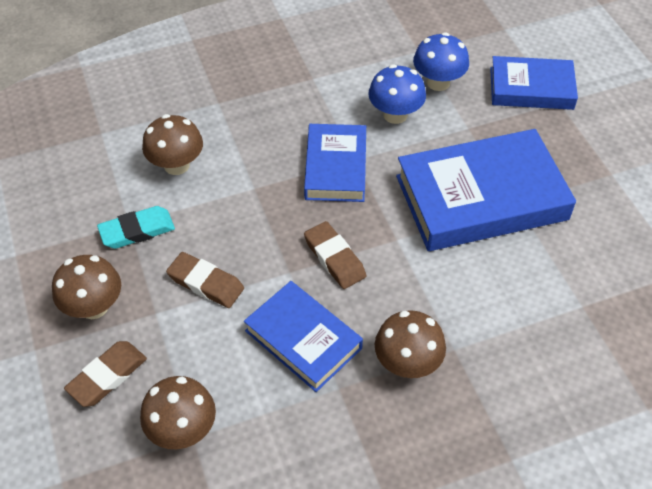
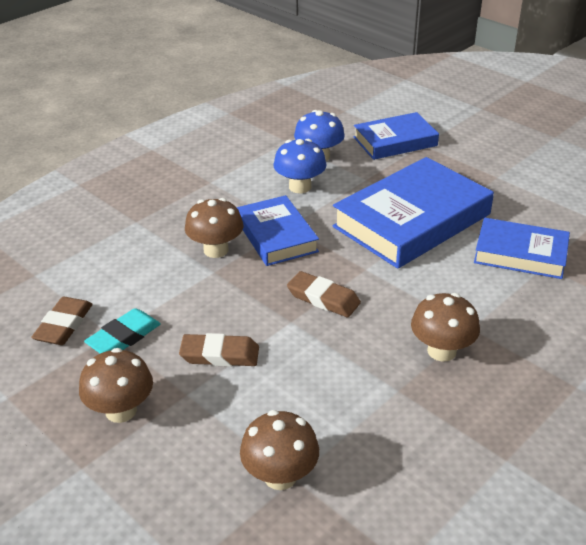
camera: 25 degrees left, 15 degrees down
(107, 376) = (174, 461): brown eraser -> brown eraser (64, 325)
(176, 165) = (128, 277): brown mushroom -> brown mushroom (216, 250)
(303, 339) = (340, 365): blue book -> blue book (520, 254)

